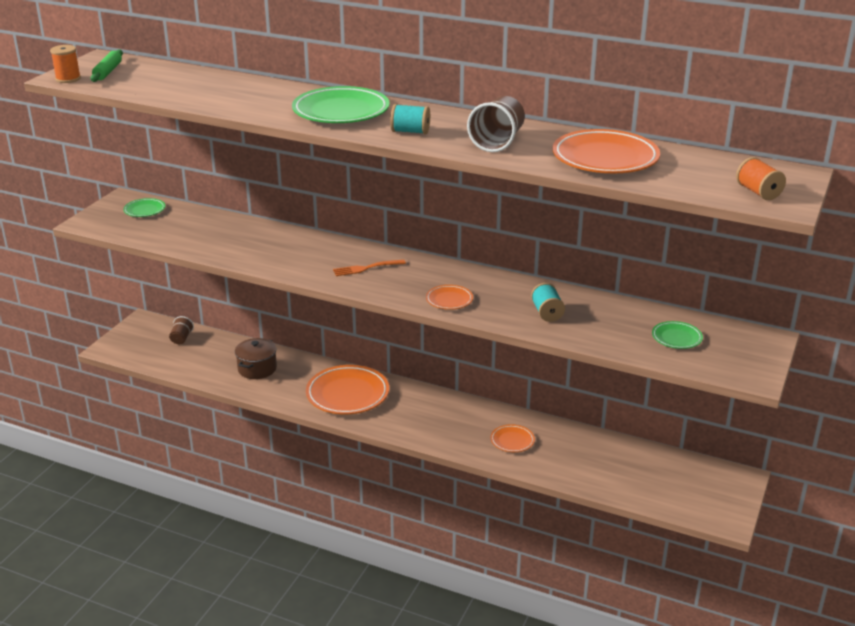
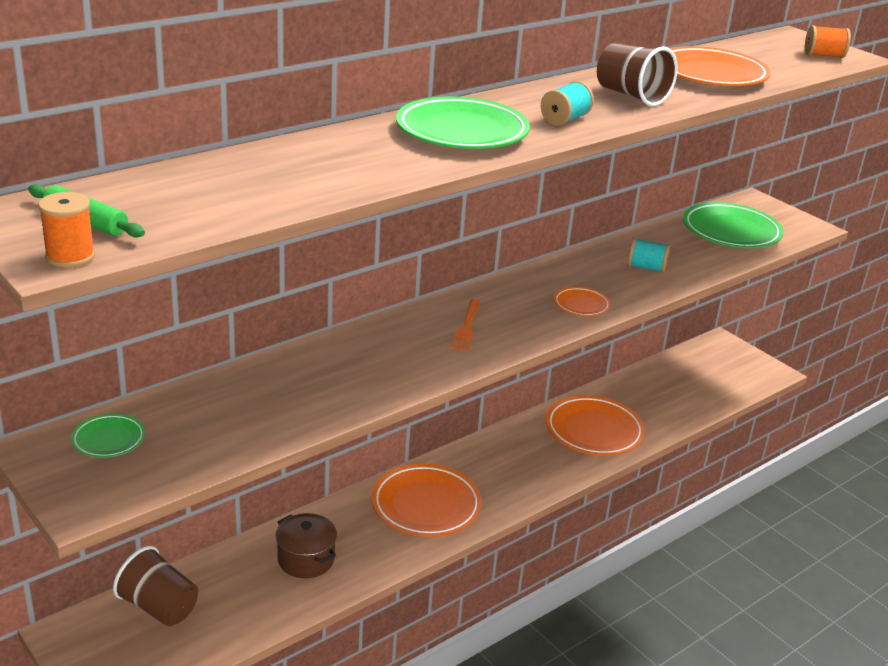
camera: 65 degrees left, 0 degrees up
(181, 338) = (159, 607): brown cup -> brown cup, size x1.77
(512, 441) = (594, 431): orange plate -> orange plate, size x2.00
(676, 338) = (731, 231): green plate -> green plate, size x2.00

